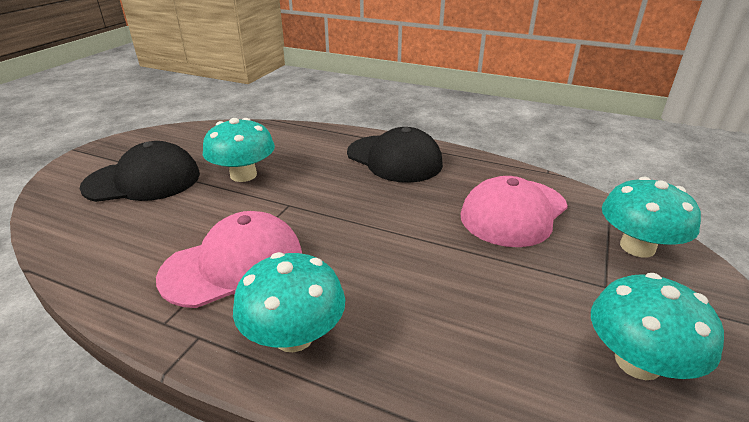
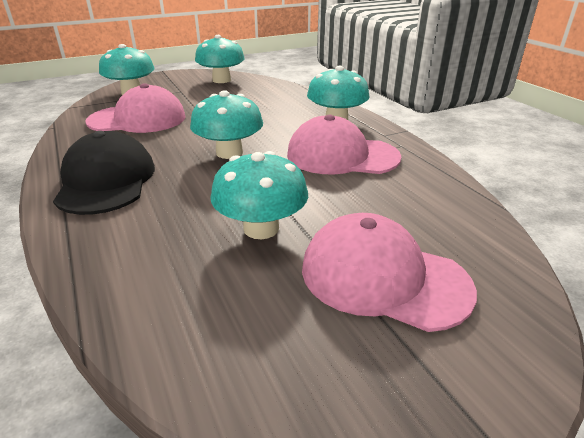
camera: 140 degrees left, 0 degrees up
(143, 180) = (383, 277): black cap -> pink cap
(352, 217) = (229, 152): none -> turquoise mushroom

